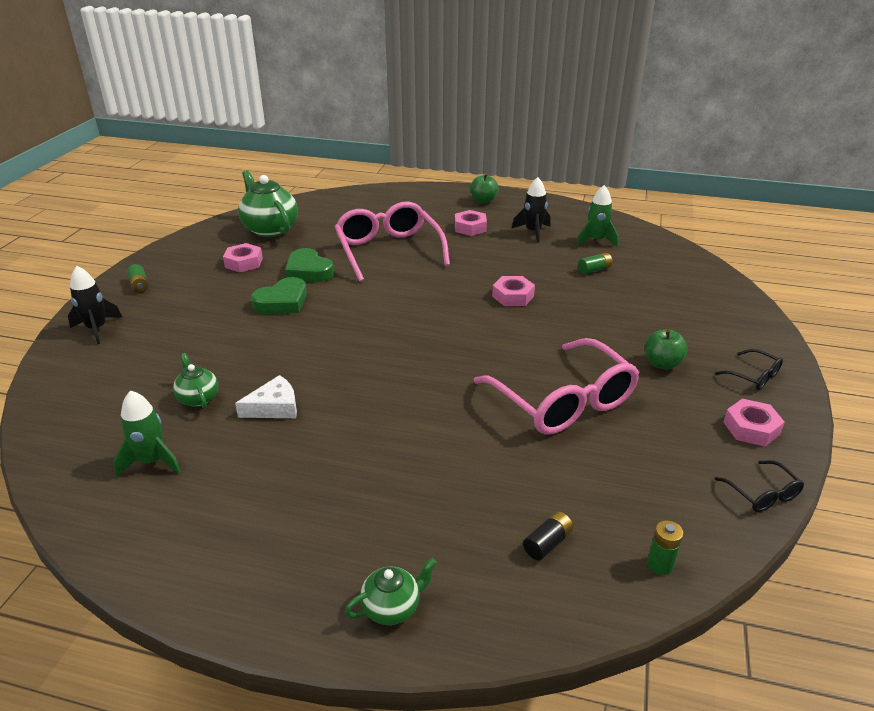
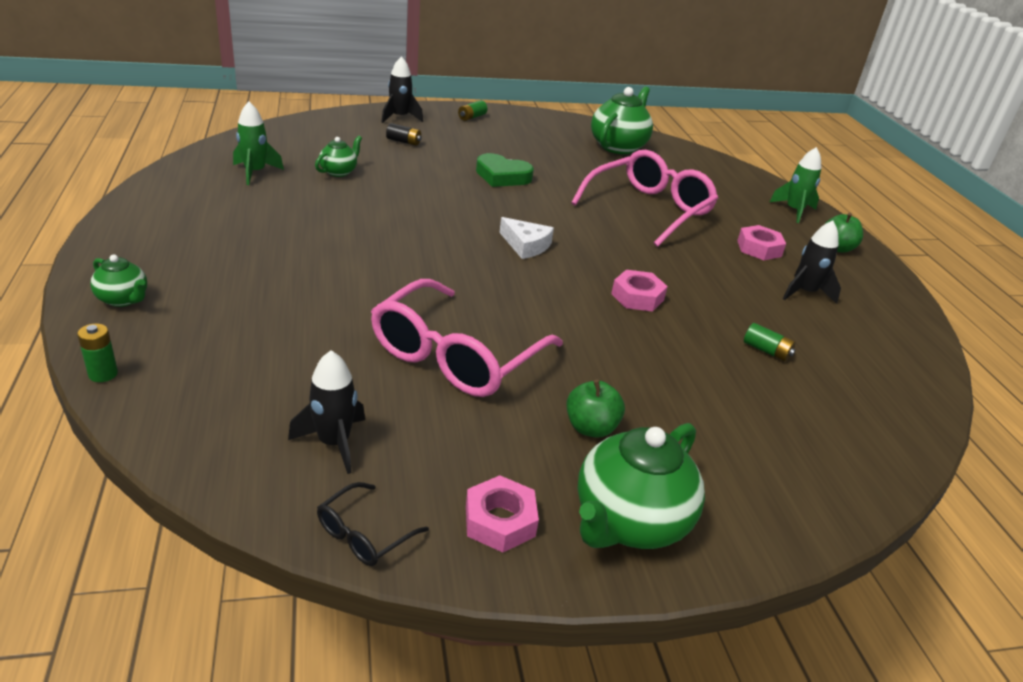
camera: 60 degrees right, 0 degrees up
(244, 263) = (548, 147): pink nut -> none
(274, 407) = (346, 203): white cheese -> white cheese (526, 245)
(308, 271) = (565, 177): green heart -> none
(547, 543) = (222, 370): black battery -> black battery (403, 142)
(596, 241) = (846, 345): green rocket -> green rocket (794, 211)
(660, 564) = (212, 450): green battery -> green battery (103, 374)
(661, 490) = (334, 443): none -> black rocket
(754, 376) = (629, 522): black glasses -> green teapot

